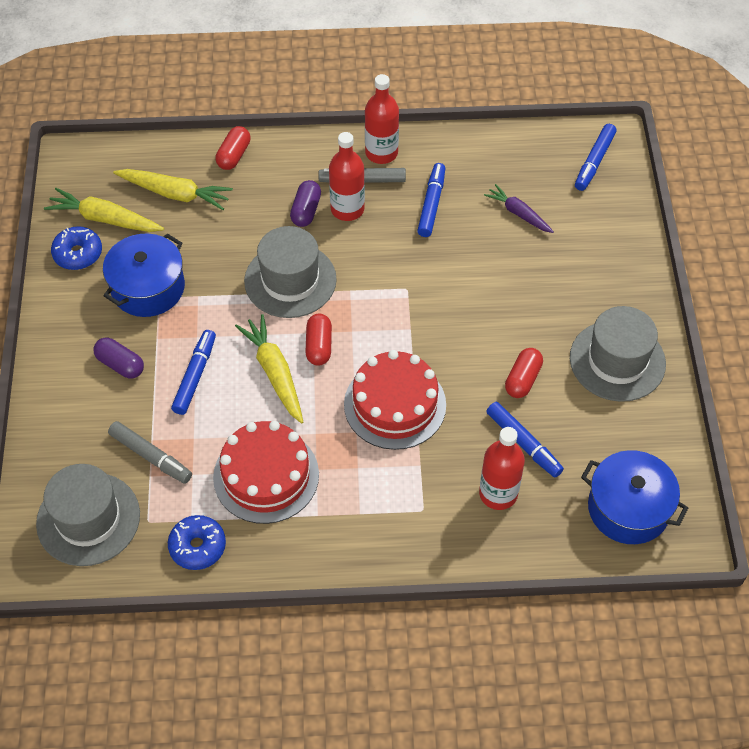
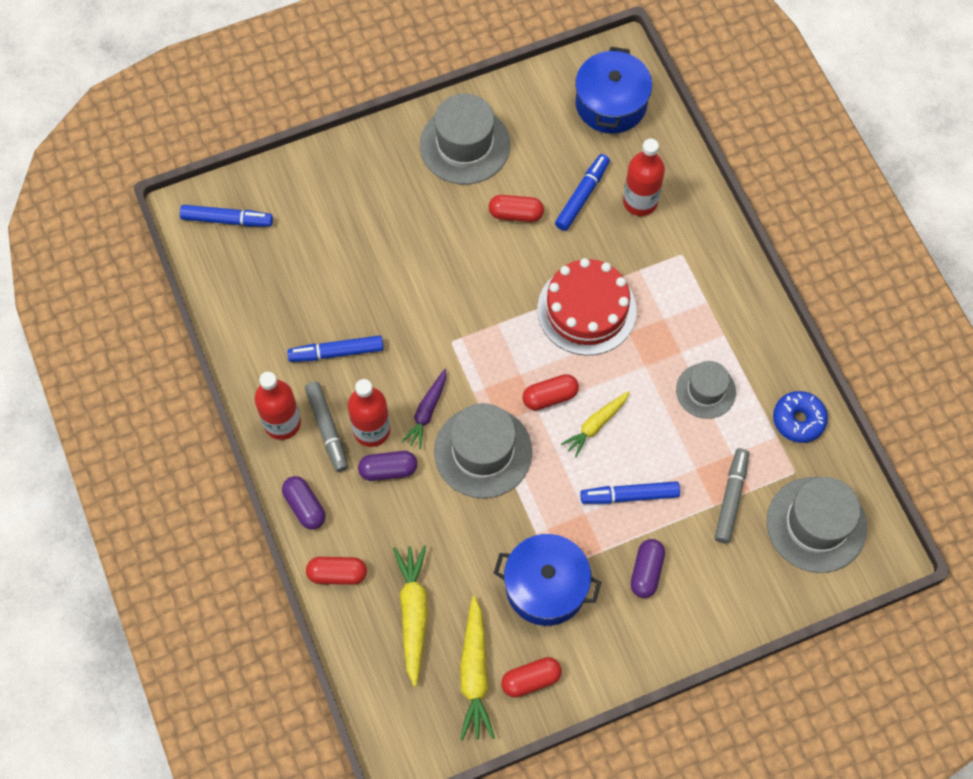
camera: 110 degrees left, 10 degrees up
(78, 254) = (531, 680): blue donut -> red capsule
(266, 475) = (705, 391): red cake -> grey hat
(274, 372) = (595, 425): yellow carrot -> yellow carrot, size x0.66
(301, 149) = (305, 506): none -> purple capsule
(518, 213) = (320, 270): purple carrot -> purple carrot (427, 412)

